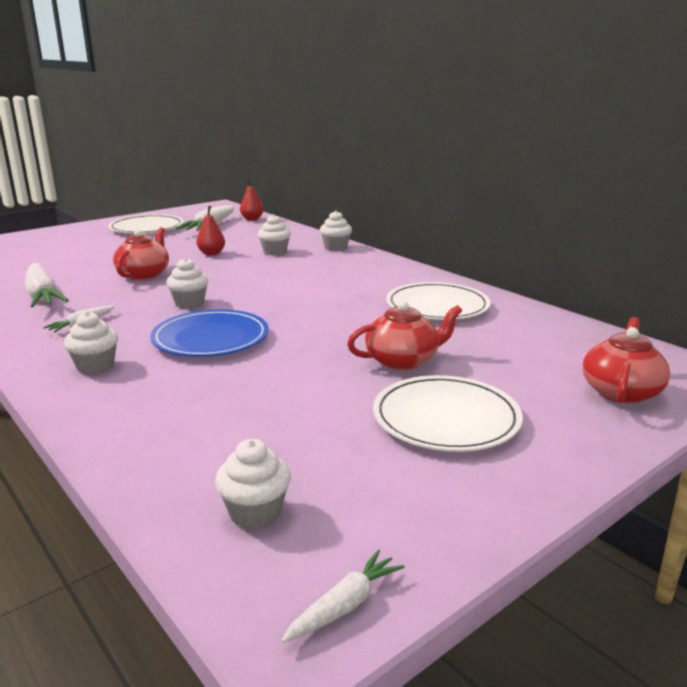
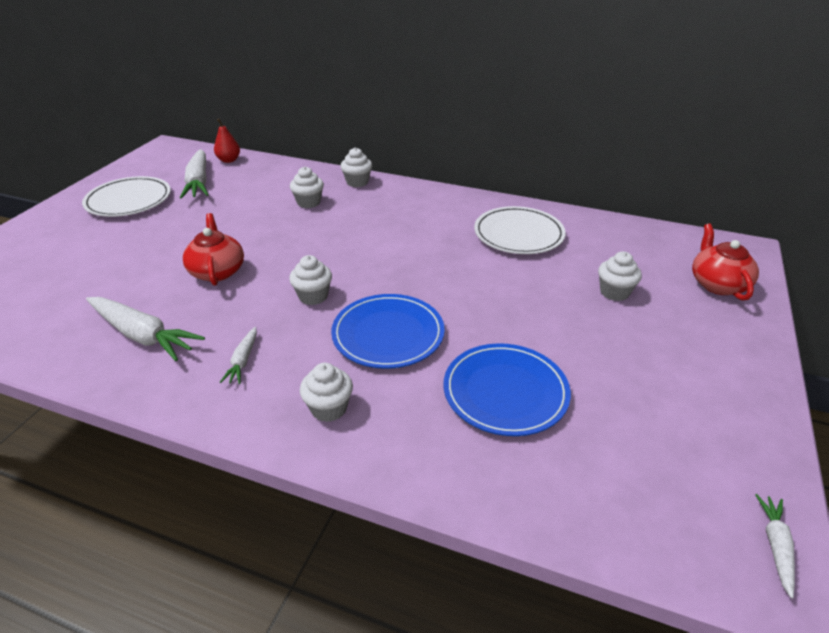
camera: 30 degrees left, 15 degrees up
(211, 253) = (249, 221): red pear -> none
(250, 400) = (505, 392): none -> blue plate
(255, 512) = (641, 501): white cupcake -> white cupcake (614, 292)
(403, 361) = (561, 304): red teapot -> none
(446, 418) = (651, 353): white plate -> none

